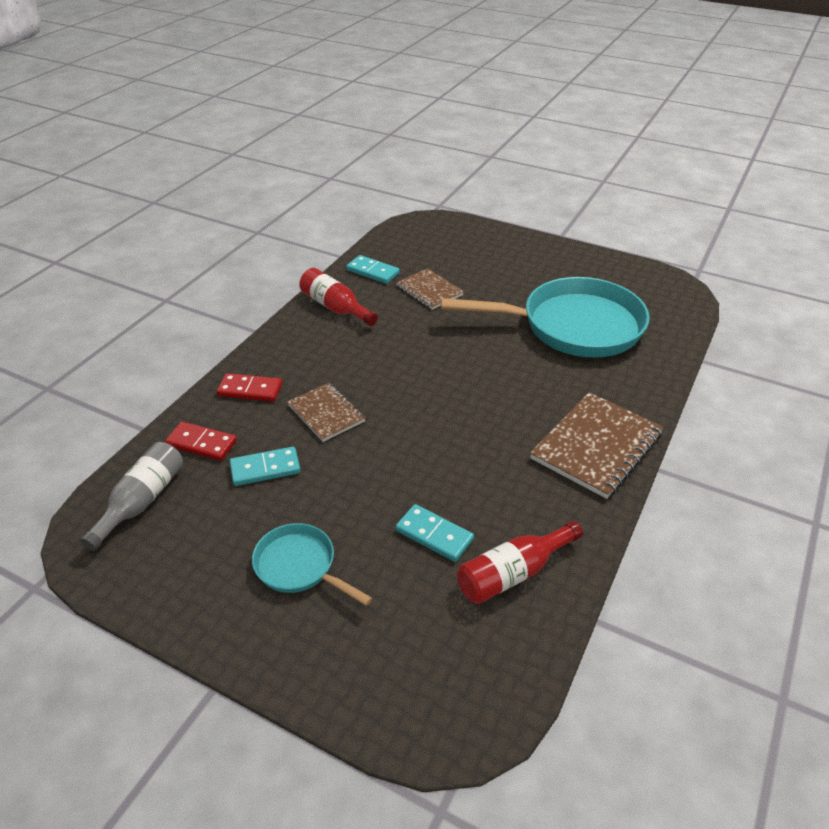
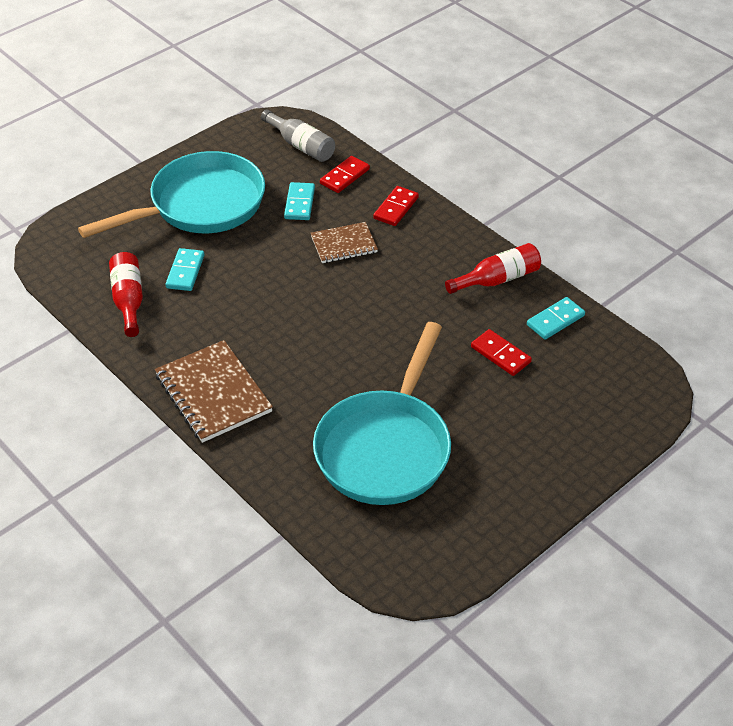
camera: 110 degrees right, 5 degrees up
(299, 566) = (200, 205): turquoise pan -> turquoise pan, size x2.05
(429, 290) = (500, 354): brown notebook -> red domino
(434, 535) = (185, 271): turquoise domino -> turquoise domino turned 45 degrees counterclockwise

